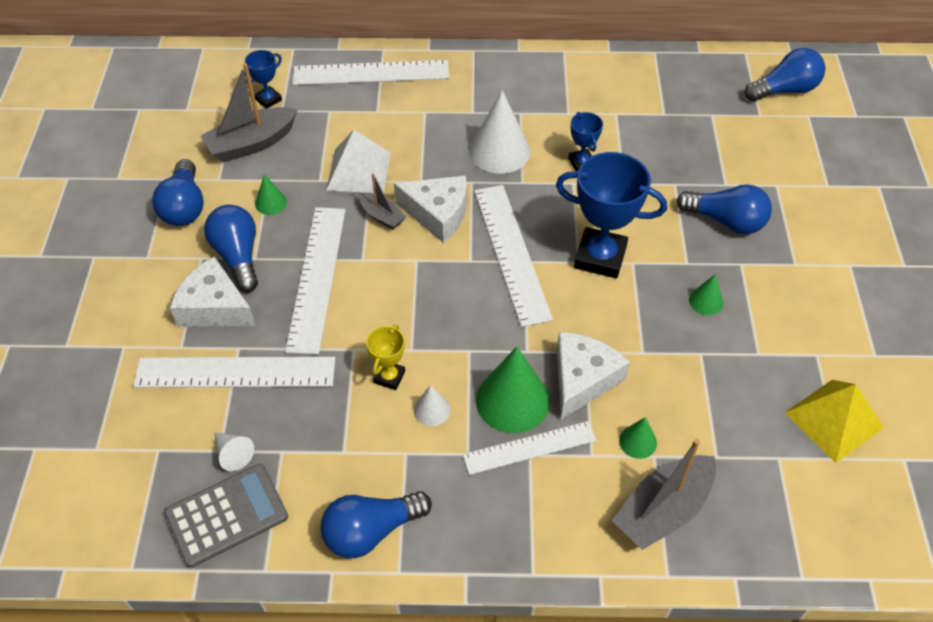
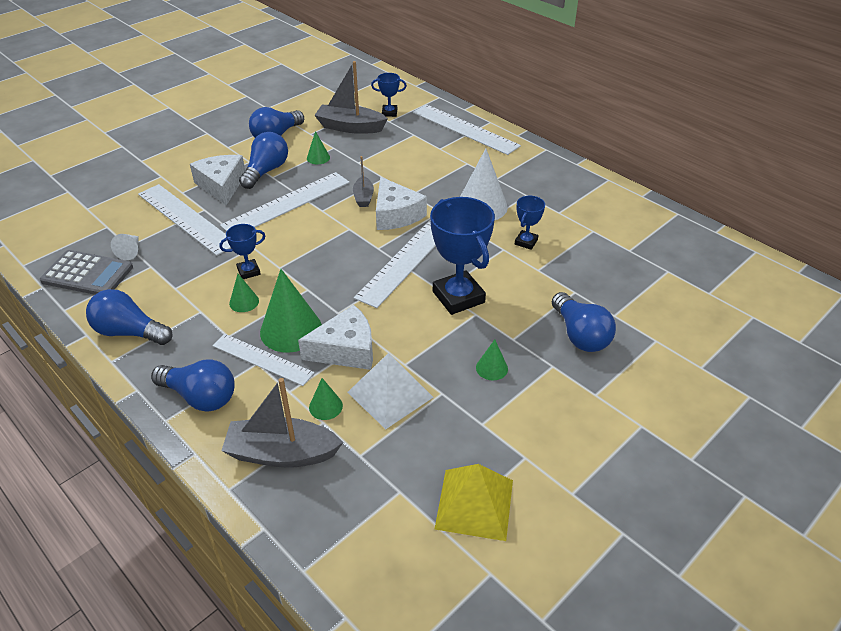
camera: 45 degrees right, 10 degrees down
(358, 171) = (385, 169): white pyramid -> white pyramid (390, 394)
(389, 377) = (248, 271): yellow trophy -> blue trophy
(432, 410) = (244, 302): white cone -> green cone
(784, 90) = (755, 290): blue light bulb -> blue light bulb (200, 397)

